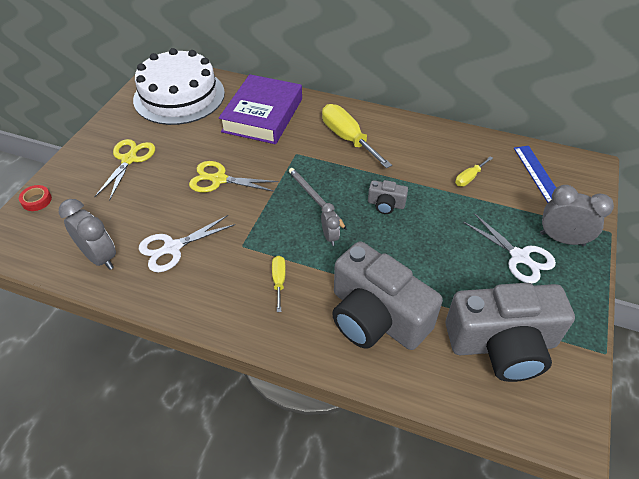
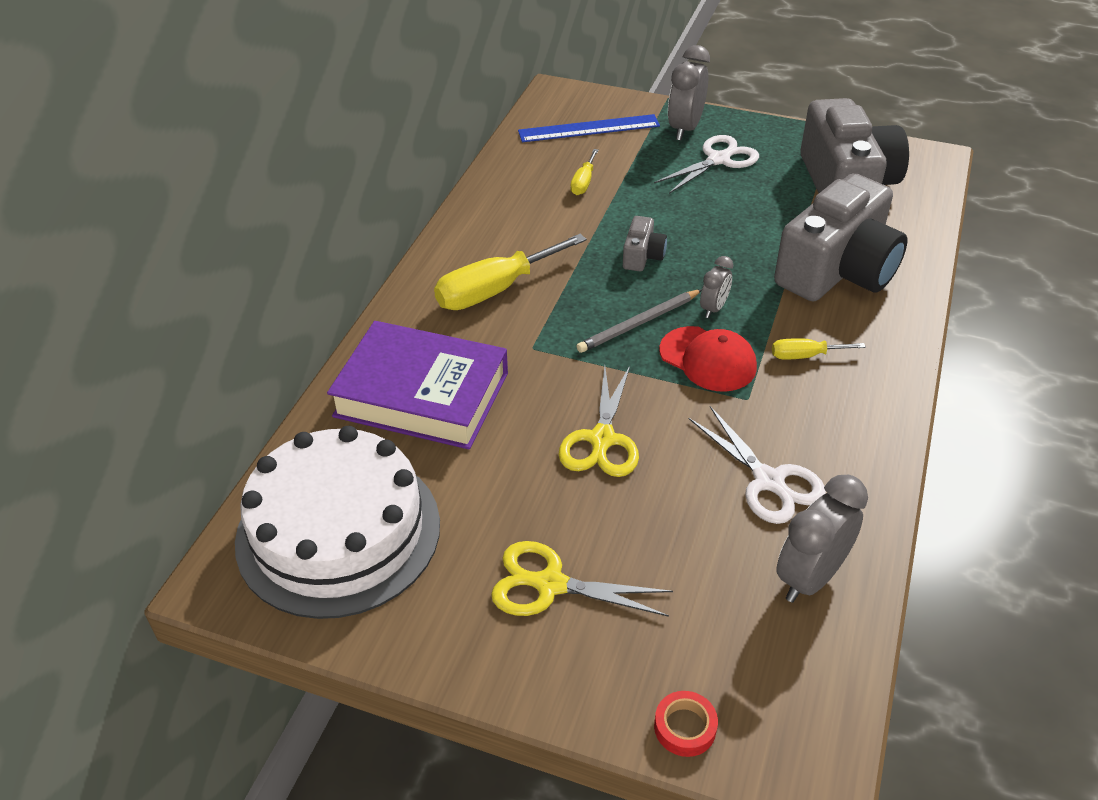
camera: 90 degrees left, 5 degrees down
(280, 229) = (708, 359): none -> red cap
(330, 237) = (713, 308): grey clock -> grey clock turned 135 degrees clockwise
(469, 178) = (583, 182): yellow screwdriver -> yellow screwdriver turned 60 degrees clockwise

